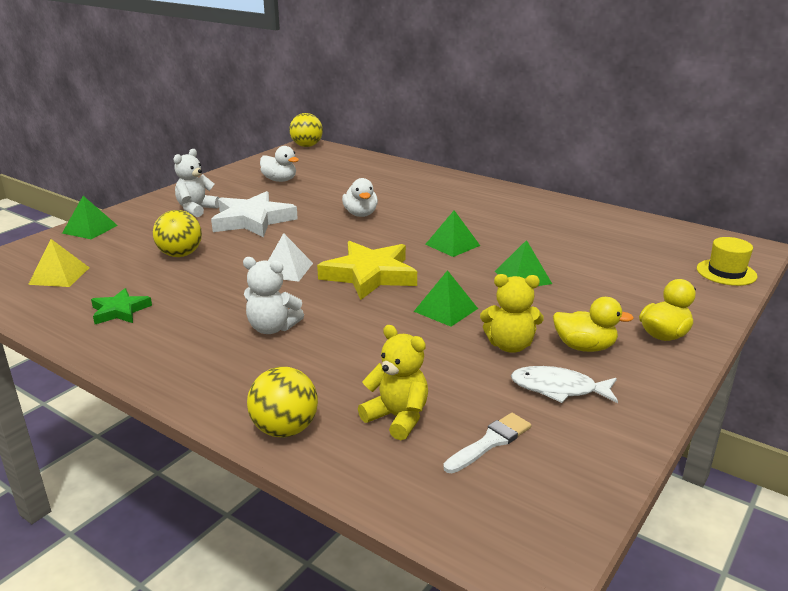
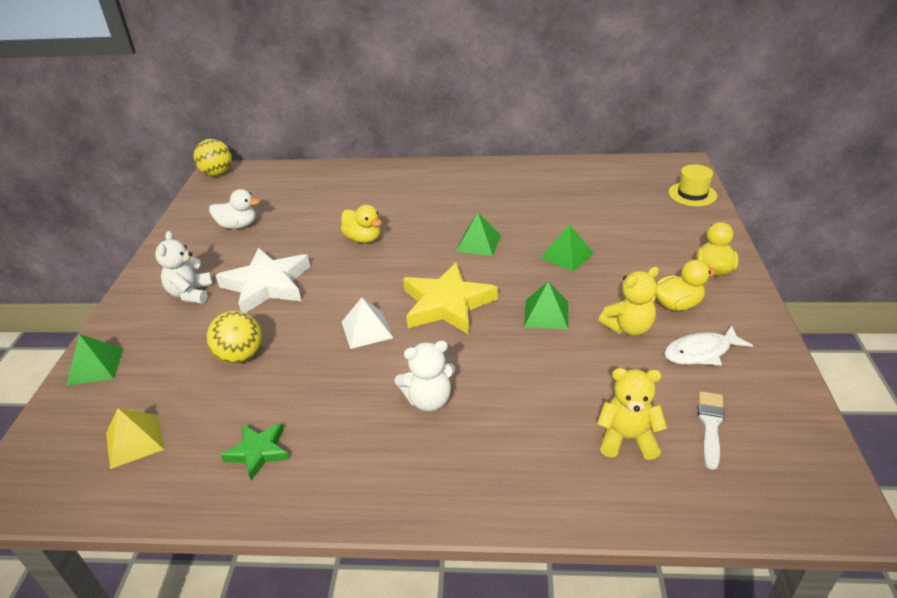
camera: 30 degrees left, 10 degrees up
(285, 429) = (559, 499): yellow ball -> none
(360, 214) = (363, 239): white duck -> yellow duck

